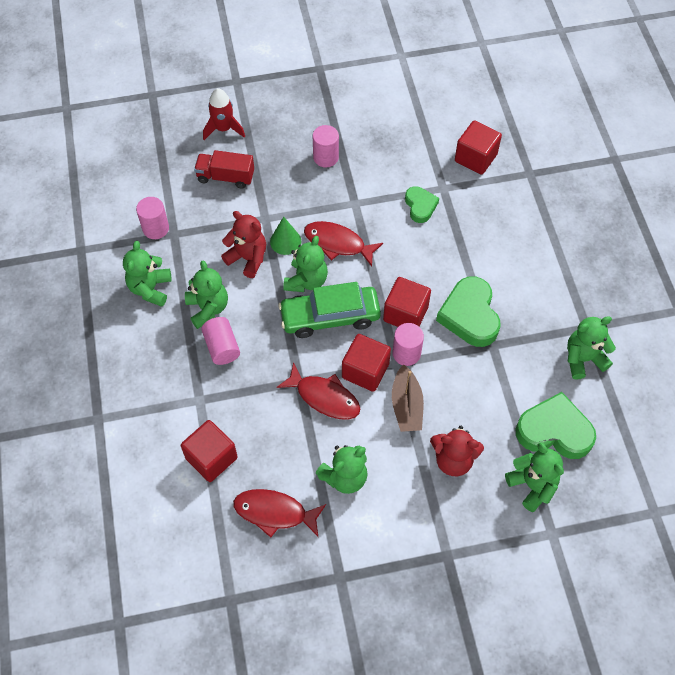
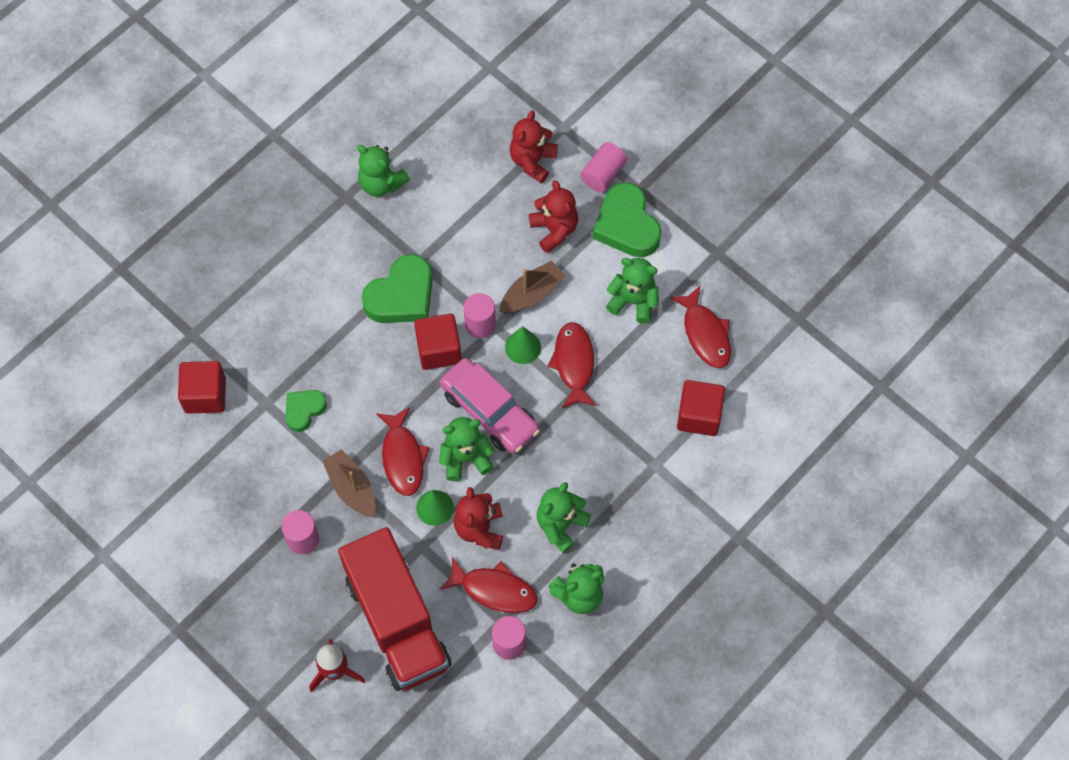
camera: 125 degrees left, 5 degrees up
(198, 241) = (494, 590): none -> red fish
(222, 347) = (590, 483): pink cylinder -> pink cylinder (603, 174)
(225, 177) = (397, 621): red truck -> red truck, size x2.05
(330, 317) = (489, 411): green car -> pink car
(339, 202) = (352, 488): none -> brown boat
(365, 371) = (523, 347): red cube -> green cone
(532, 485) = (532, 161): green teddy bear -> red teddy bear
(554, 431) = (470, 170): green heart -> green heart (626, 225)

